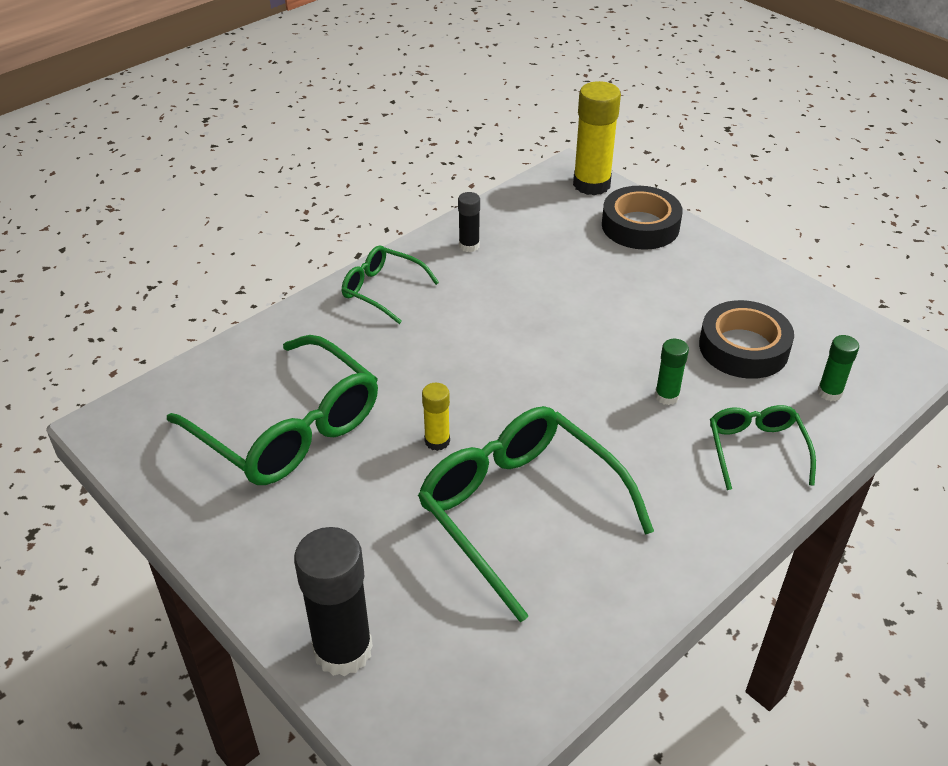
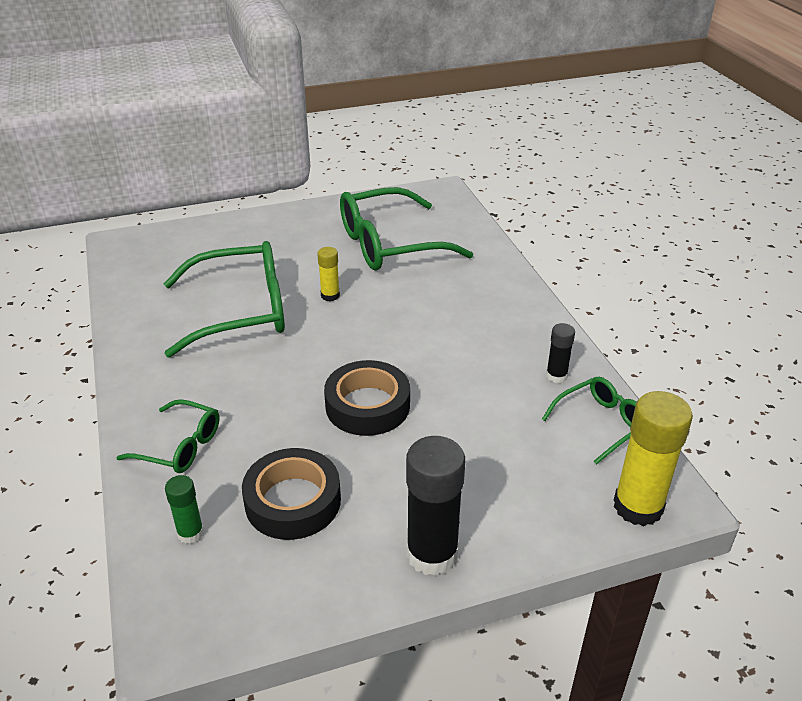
camera: 115 degrees right, 5 degrees down
(343, 650) = (214, 231): black glue stick -> black glue stick (432, 554)
(382, 290) = (515, 312): green glasses -> green glasses (601, 423)
(640, 226) = (534, 514): black tape -> black tape (367, 405)
(666, 396) = (278, 421): green glue stick -> none

